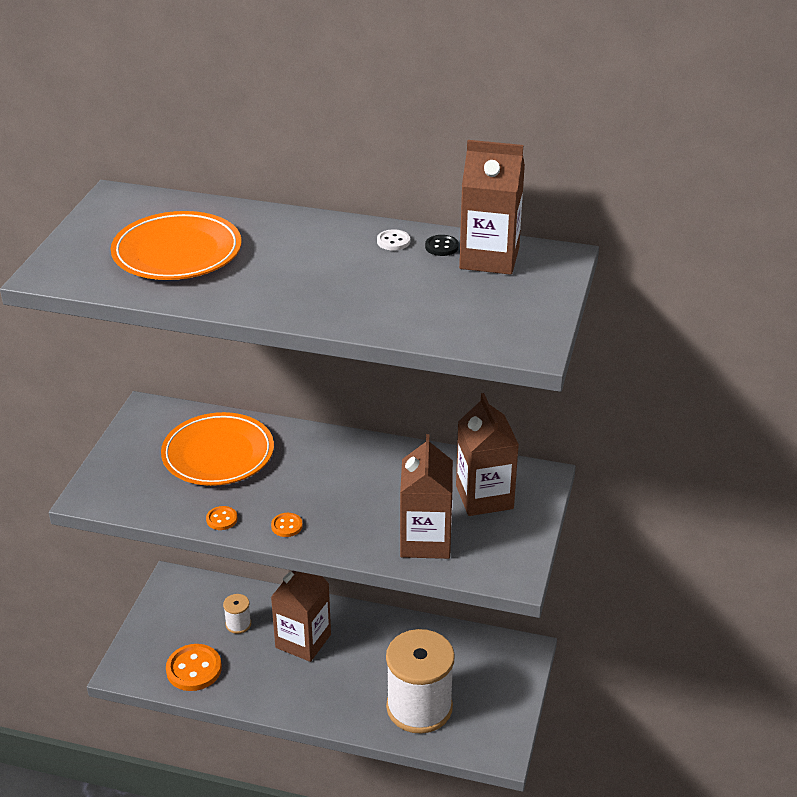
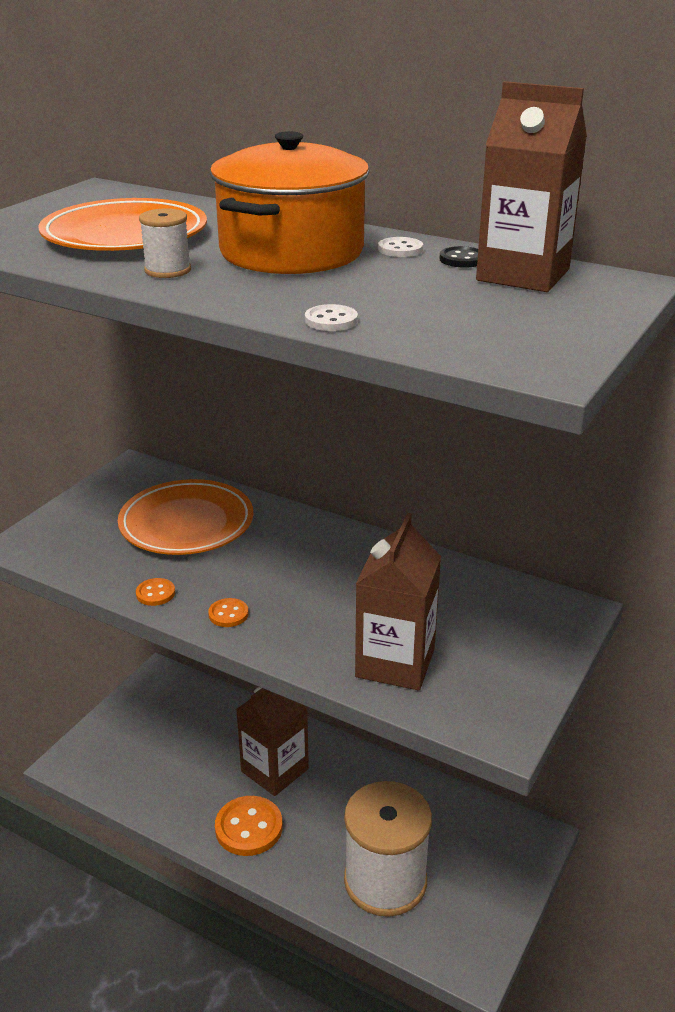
camera: 15 degrees right, 5 degrees down
(194, 669) = (143, 777): orange button -> orange button (249, 828)
(238, 624) = (210, 736): white spool -> white spool (168, 270)
(315, 255) = (291, 252): none -> orange pot
(378, 324) = (331, 320): none -> white button
(484, 497) = (490, 622): brown carton -> none

